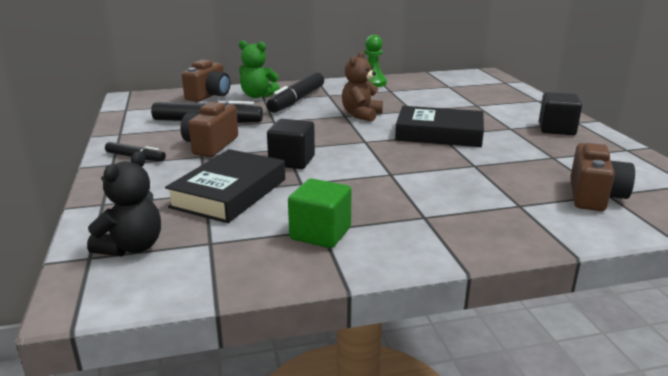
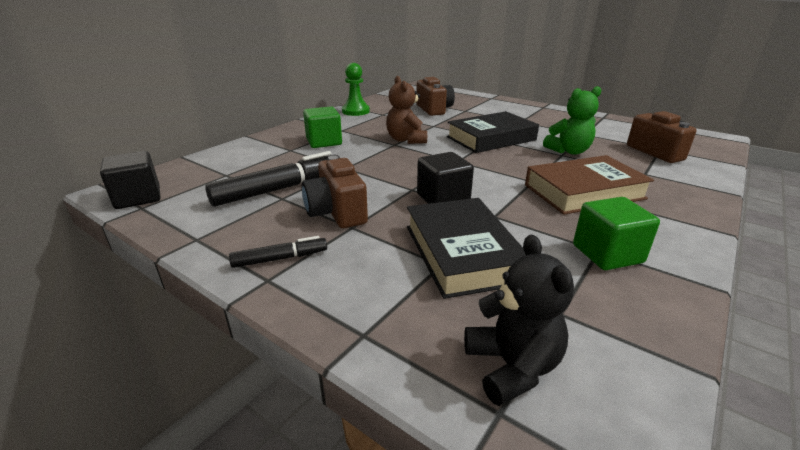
camera: 40 degrees left, 5 degrees up
(209, 95) = (221, 161): brown camera -> brown camera (434, 109)
(257, 96) = (276, 148): green teddy bear -> green teddy bear (569, 151)
(297, 100) = (324, 142): black marker -> green cube
(414, 195) = (584, 192): none -> brown book
(556, 129) = (544, 114): black cube -> black cube (138, 198)

